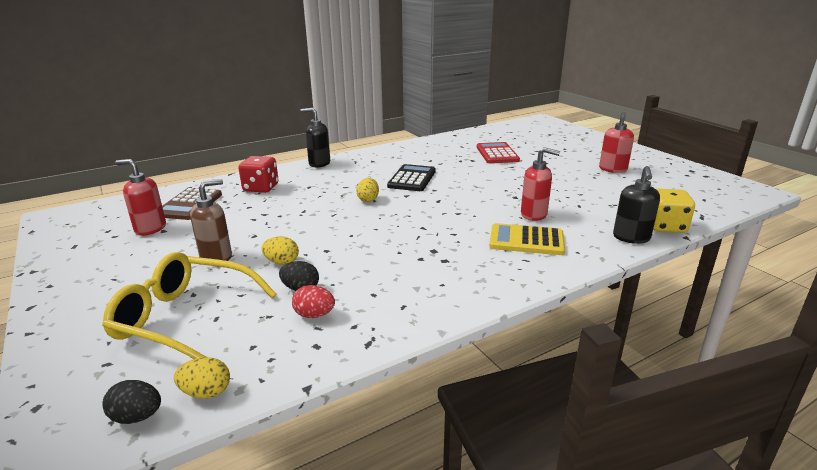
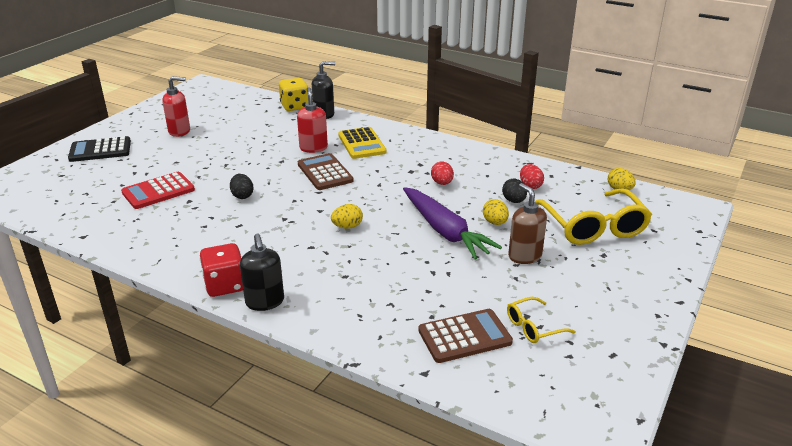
camera: 120 degrees left, 5 degrees up
(137, 417) = (656, 199): black egg -> black egg (242, 196)
(150, 229) = (533, 327): red soap dispenser -> yellow glasses
(216, 257) = (524, 256): brown soap dispenser -> brown soap dispenser turned 45 degrees clockwise
(261, 188) = (377, 309): red dice -> red dice (225, 285)
(305, 234) = (445, 231): none -> purple carrot
(388, 259) = (442, 183): none -> red egg
(412, 179) = (273, 220): black calculator -> black calculator (100, 150)
(472, 209) = (325, 173): none -> brown calculator

